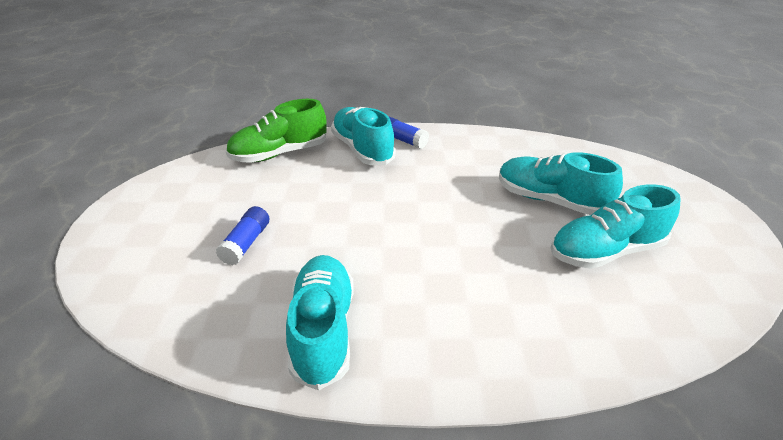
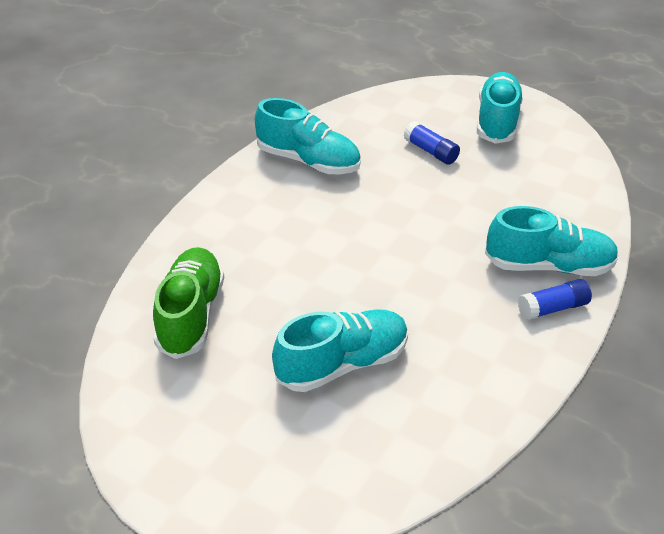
camera: 120 degrees right, 5 degrees up
(279, 154) = (574, 204): green shoe -> green shoe (191, 314)
(606, 251) = (241, 350): turquoise shoe -> turquoise shoe (497, 121)

